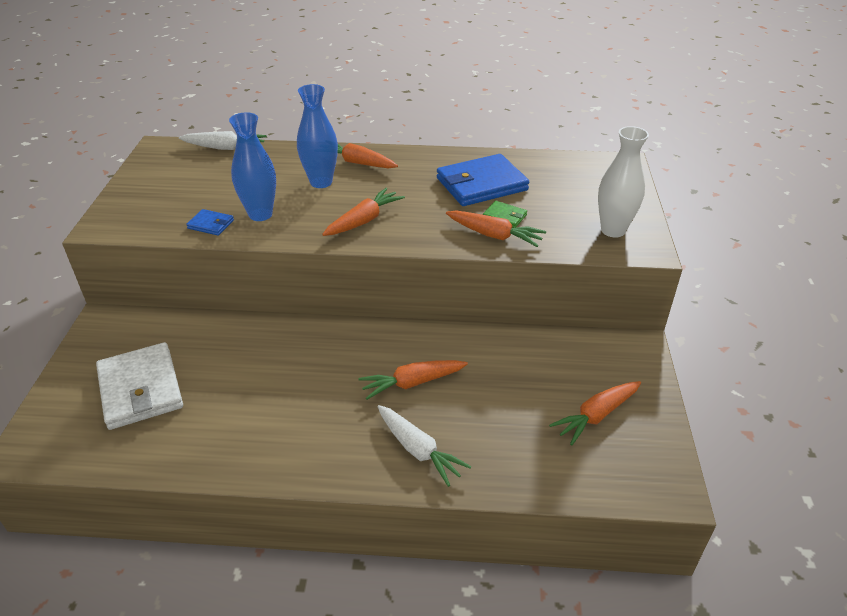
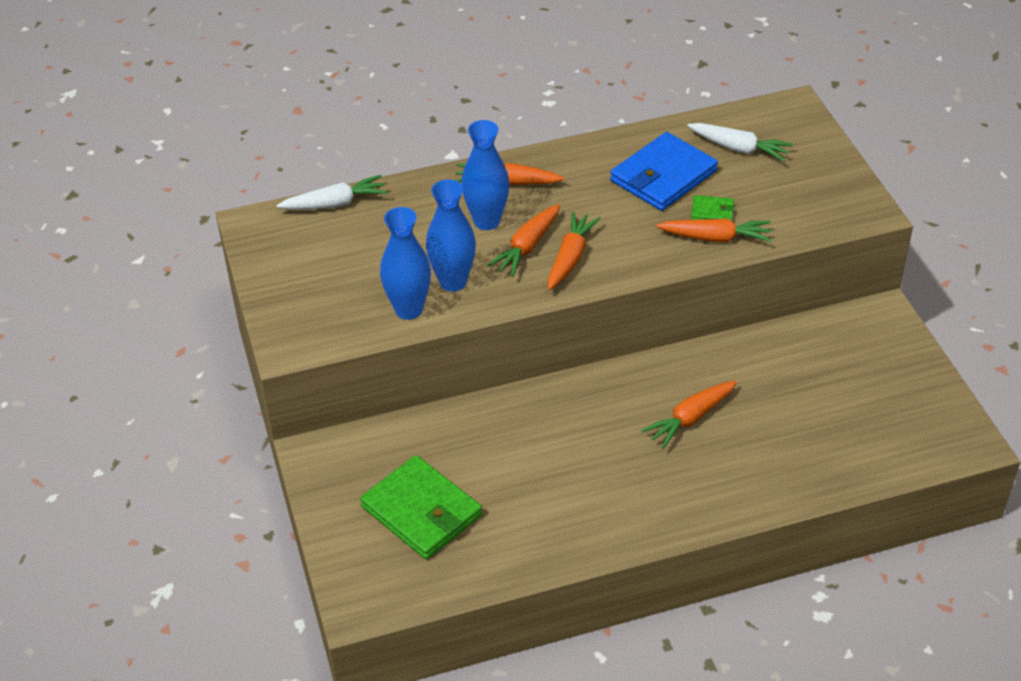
camera: 20 degrees left, 5 degrees up
(140, 389) = (421, 511): white wallet -> green wallet
(211, 224) = (409, 309): blue wallet -> blue vase
(418, 450) = (737, 480): white carrot -> white carrot (739, 148)
(596, 416) = (878, 396): orange carrot -> orange carrot (527, 247)
(613, 230) = (828, 198): white vase -> none

